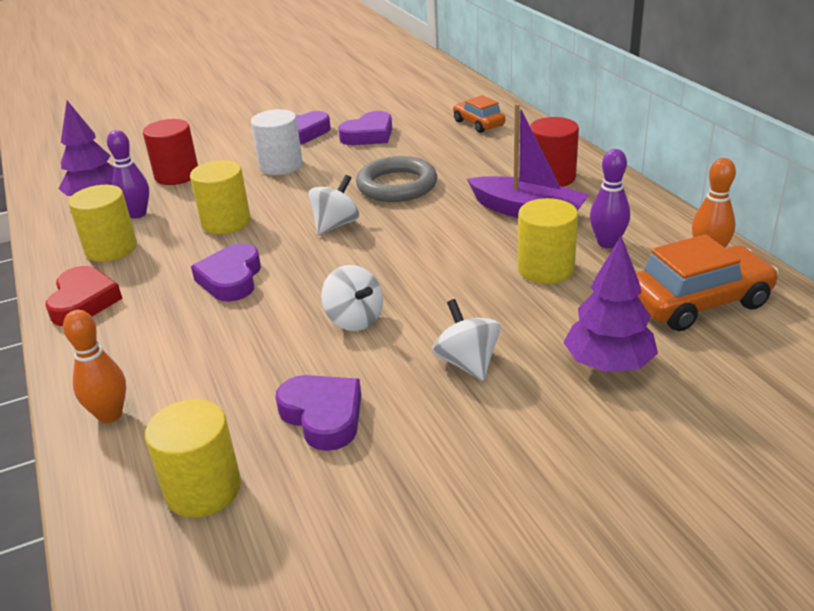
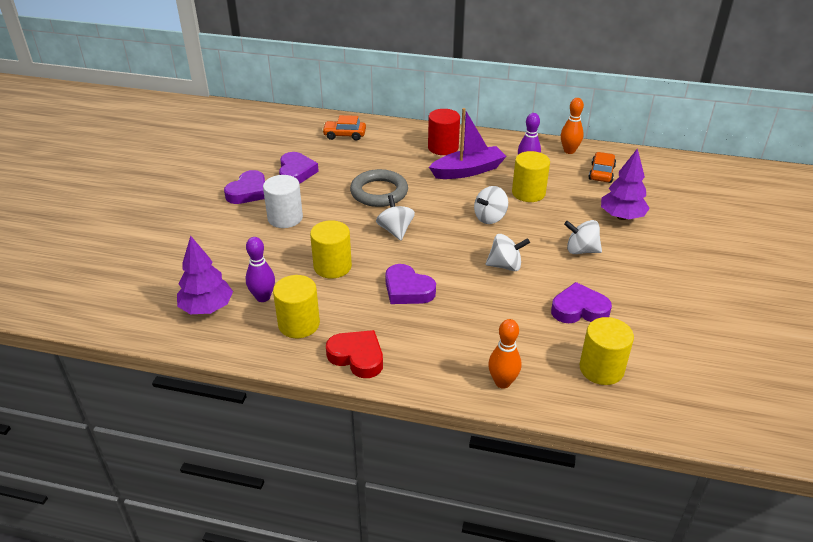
camera: 55 degrees left, 5 degrees up
(177, 175) = (228, 262): red cylinder -> none
(446, 267) = (490, 218): none -> white spinning top
(698, 302) = (601, 173): orange car -> orange car, size x0.60

